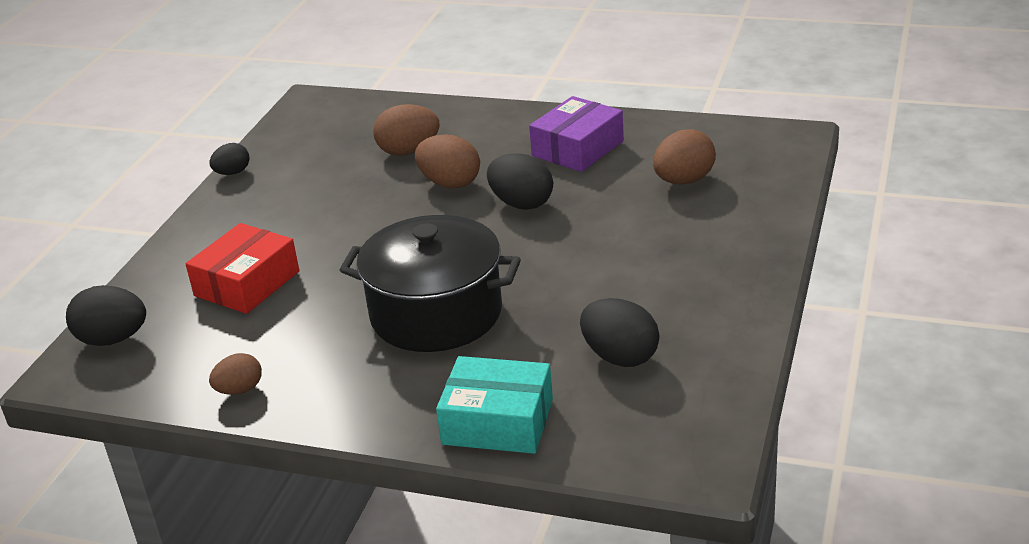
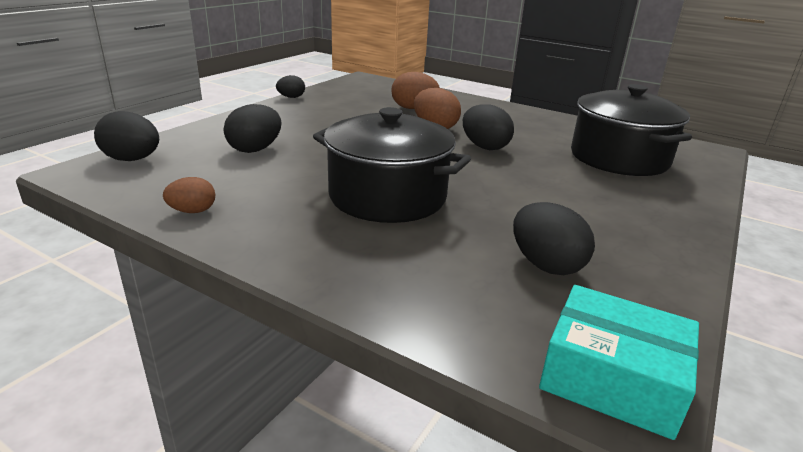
camera: 10 degrees right, 5 degrees down
(247, 283) = (255, 149): red box -> black egg
(497, 422) = (405, 292): turquoise box -> turquoise box (612, 377)
(577, 148) = (536, 127): purple box -> none
(684, 181) = (619, 158): brown egg -> black pot

